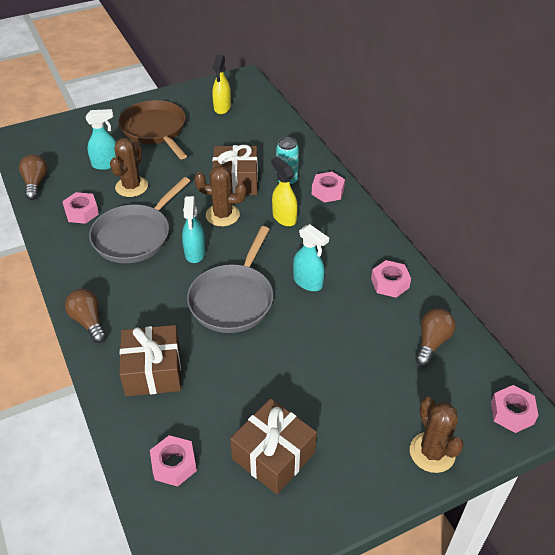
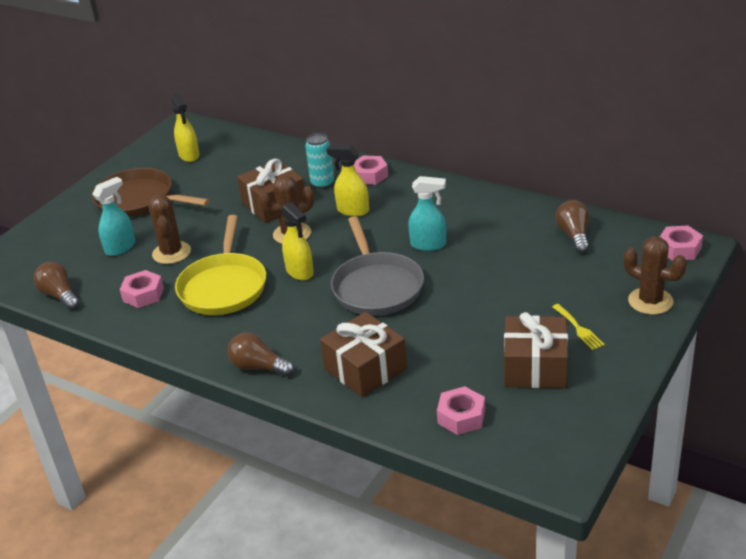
camera: 30 degrees left, 10 degrees down
(135, 236) = (224, 286): grey pan -> yellow pan
(195, 253) = (300, 272): turquoise spray bottle -> yellow spray bottle
(344, 440) = (578, 328): none -> yellow fork
(390, 283) = (497, 214): pink nut -> none

